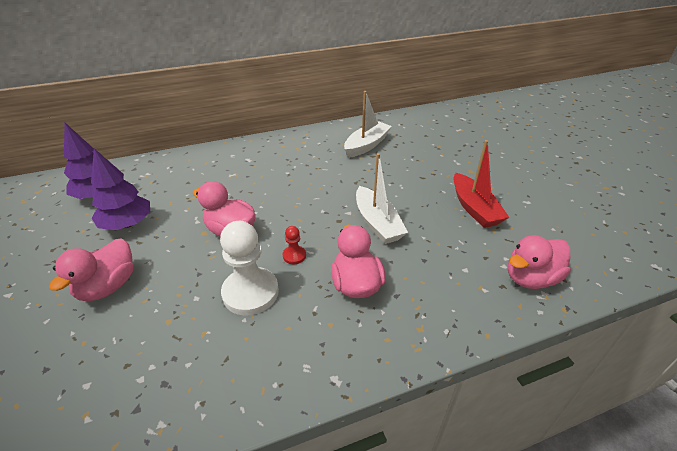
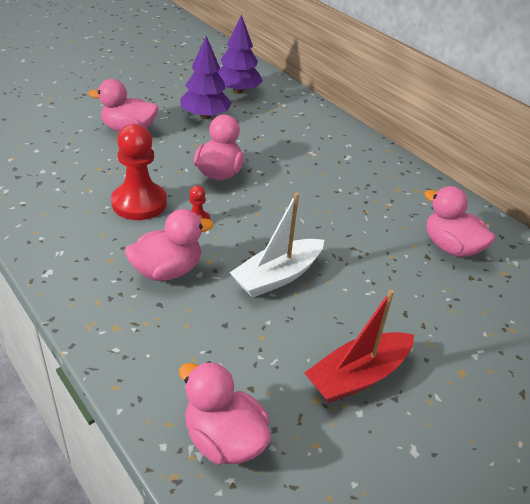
camera: 70 degrees right, 0 degrees up
(250, 292) = (139, 203): white pawn -> red pawn
(366, 145) = (451, 247): white boat -> pink duck

